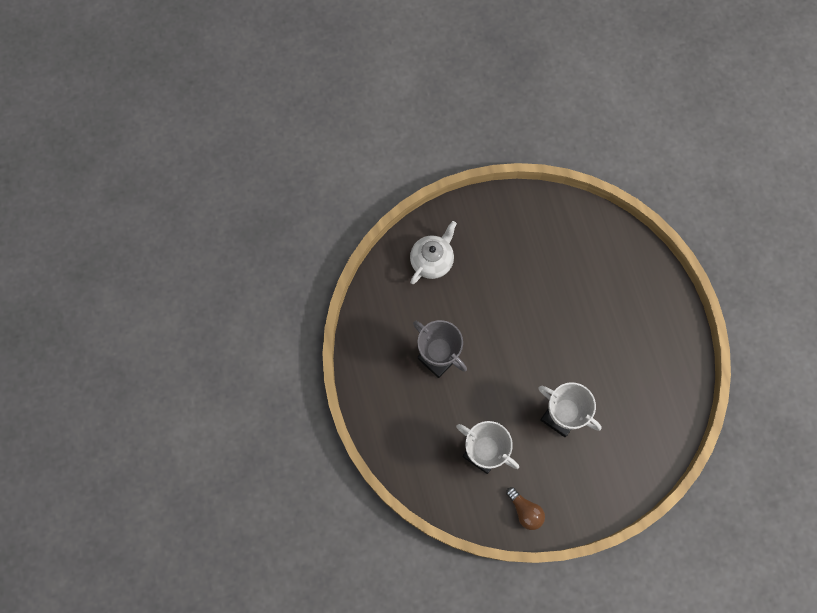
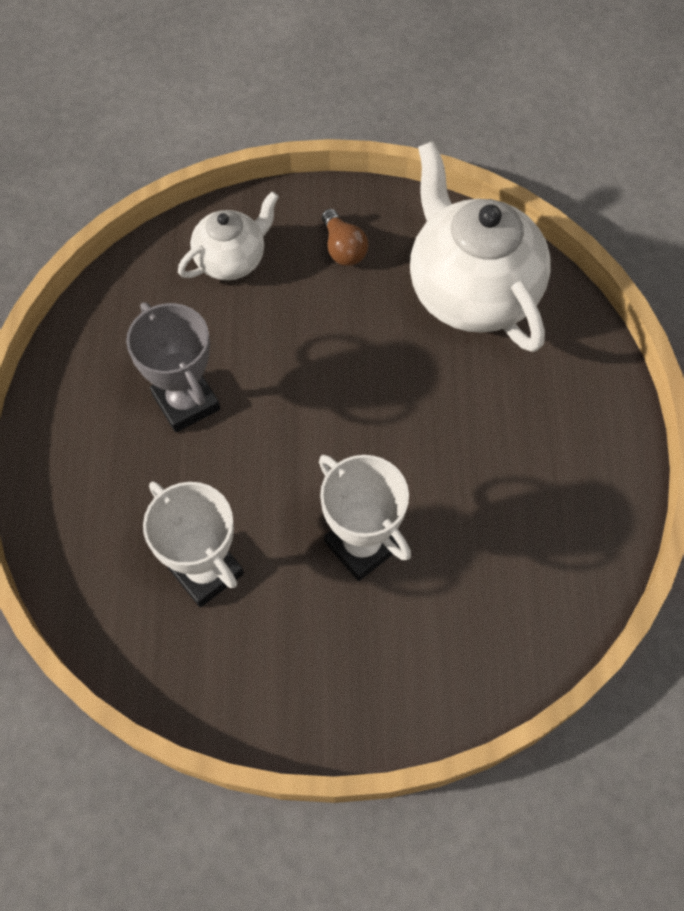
camera: 15 degrees right, 10 degrees down
(525, 511) = (245, 690): brown light bulb -> brown light bulb (343, 248)
(575, 246) = (470, 291): none -> white teapot

